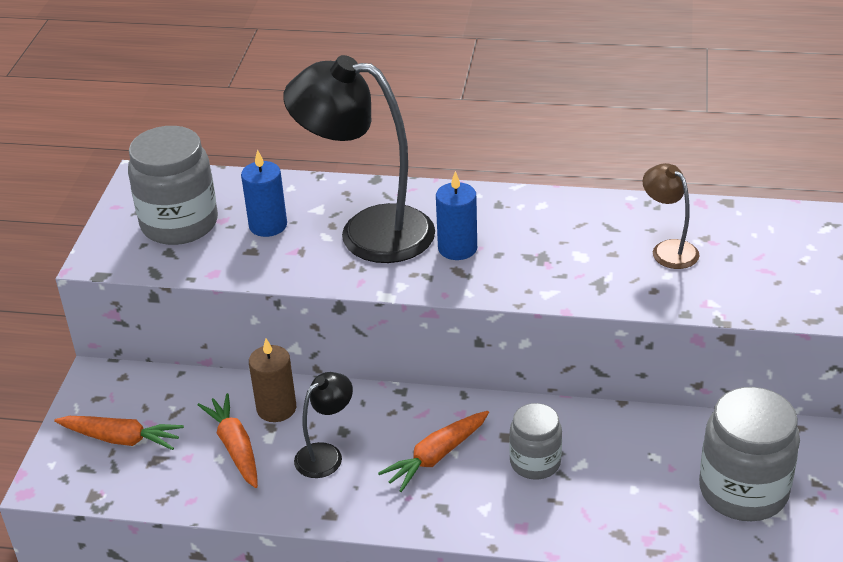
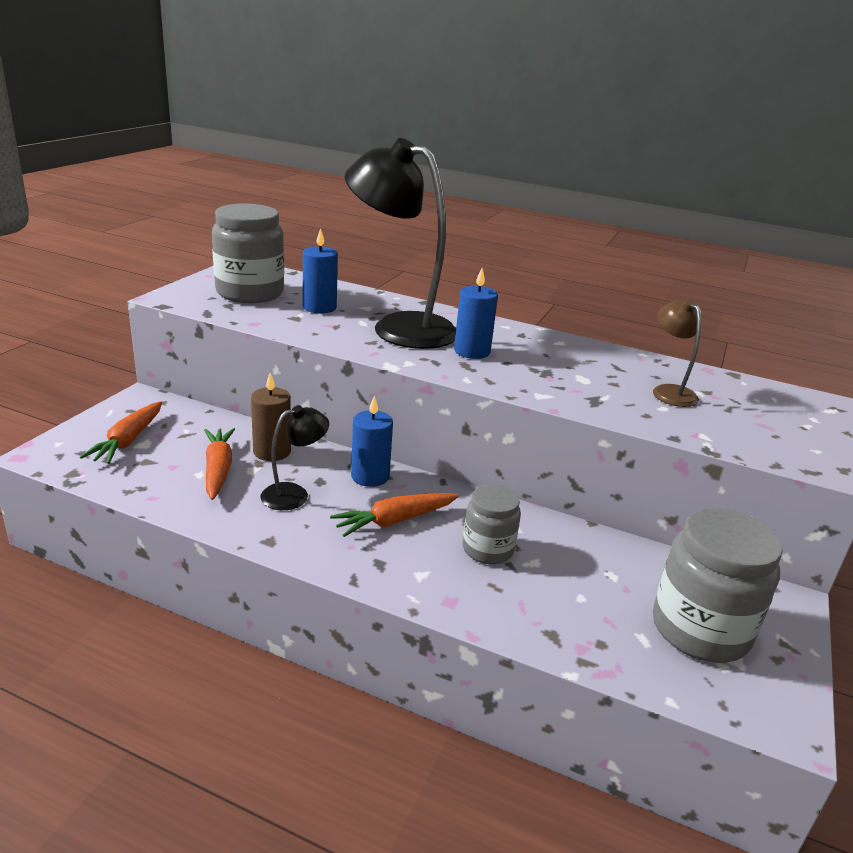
camera: 10 degrees right, 10 degrees down
(121, 439) = (128, 440): orange carrot -> orange carrot turned 75 degrees clockwise
(389, 410) = (370, 476): none -> blue candle

